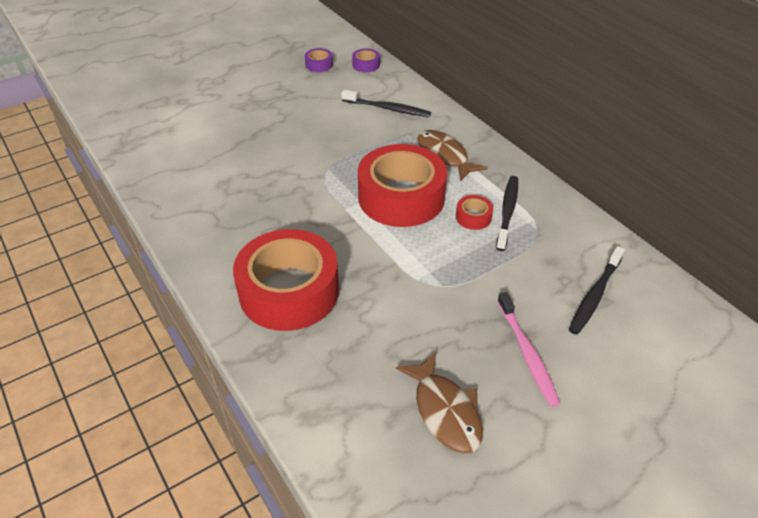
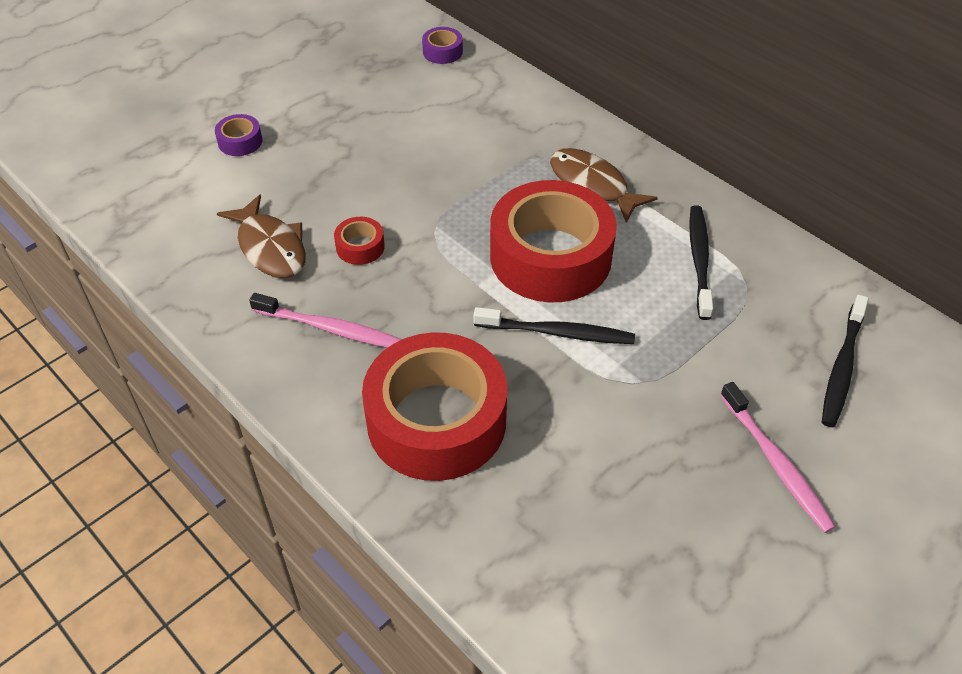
camera: 10 degrees left, 5 degrees up
(235, 224) = (330, 328): none -> pink toothbrush
(319, 64) = (374, 58): purple tape -> purple tape (240, 141)
(388, 108) = (493, 119): black toothbrush -> black toothbrush (558, 333)
(445, 411) = (692, 561): brown fish -> brown fish (270, 247)
(473, 217) = (656, 274): red tape -> red tape (360, 247)

